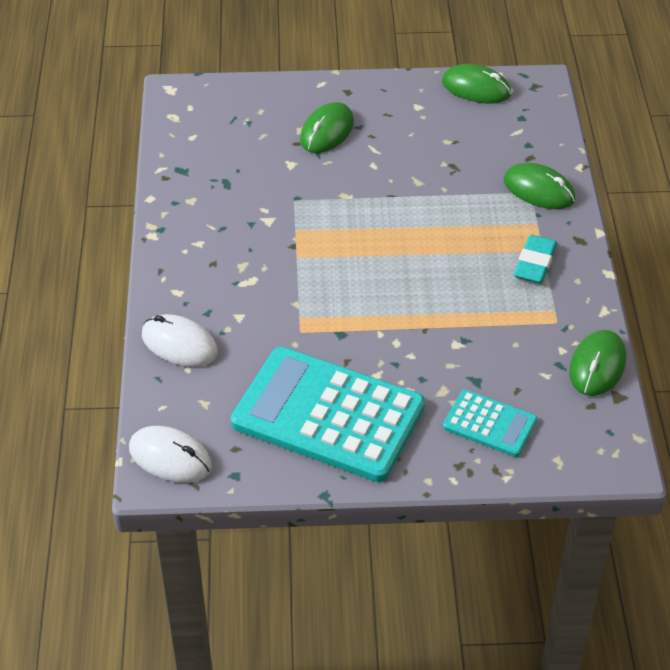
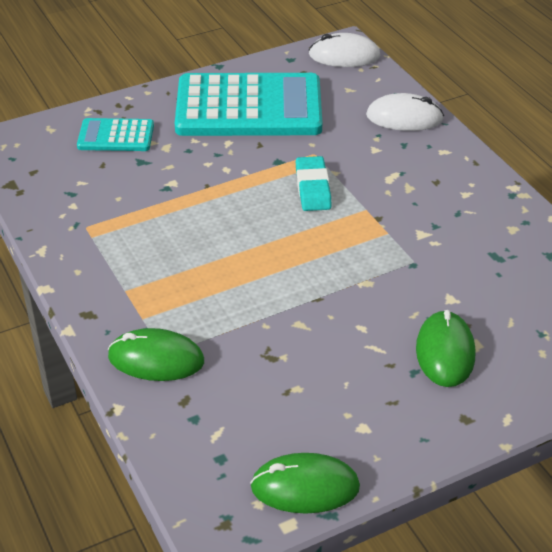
camera: 155 degrees right, 5 degrees down
(535, 263) = (128, 274): turquoise eraser -> turquoise eraser (313, 188)
(597, 366) = (35, 202): green mouse -> none

